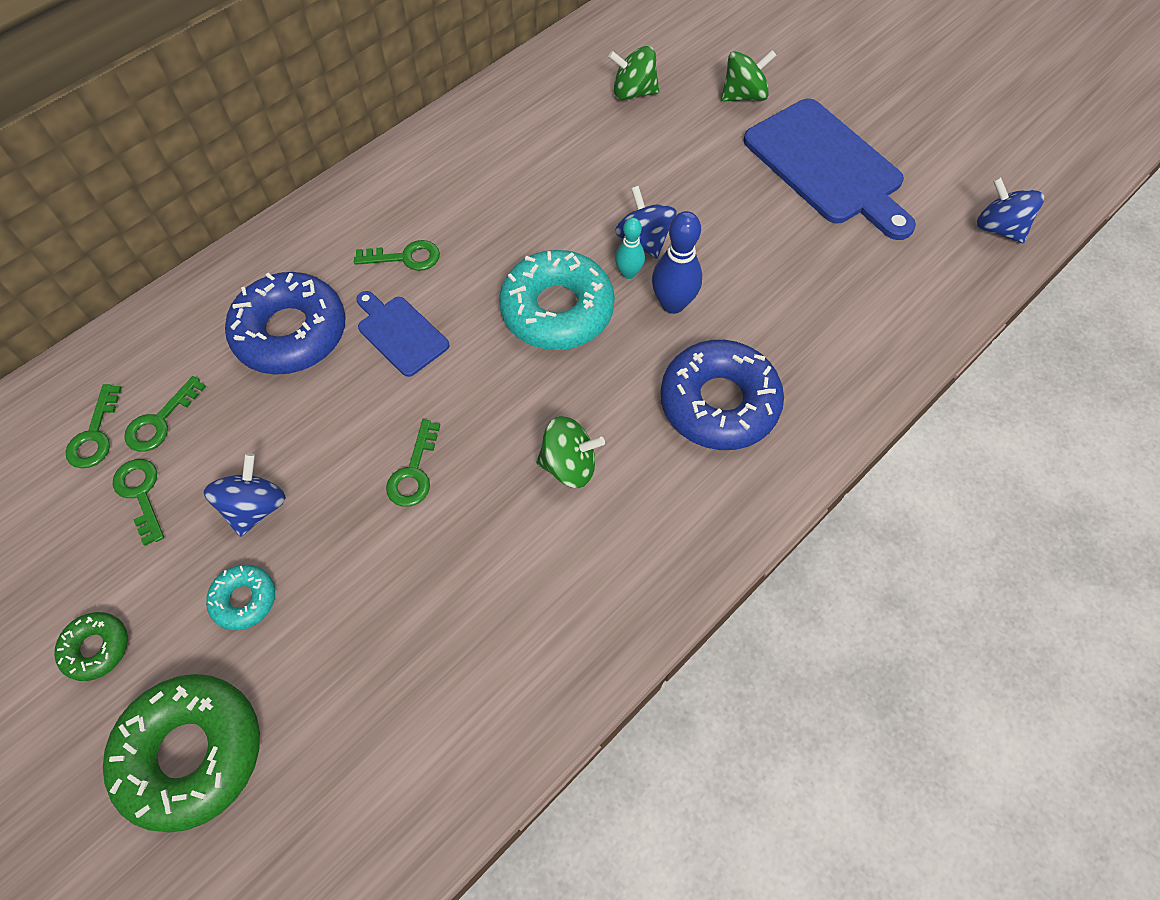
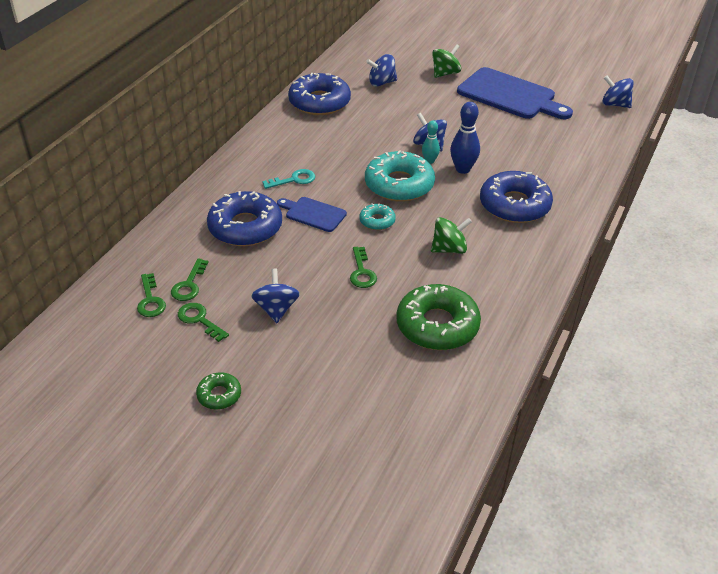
camera: 20 degrees left, 20 degrees down
(191, 753) = (311, 425): green donut -> green donut (437, 325)
(244, 599) = (297, 351): turquoise donut -> turquoise donut (377, 221)
(406, 257) = (294, 180): green key -> turquoise key
(519, 110) = (319, 102): none -> blue donut
(633, 92) = (381, 83): green spinning top -> blue spinning top

